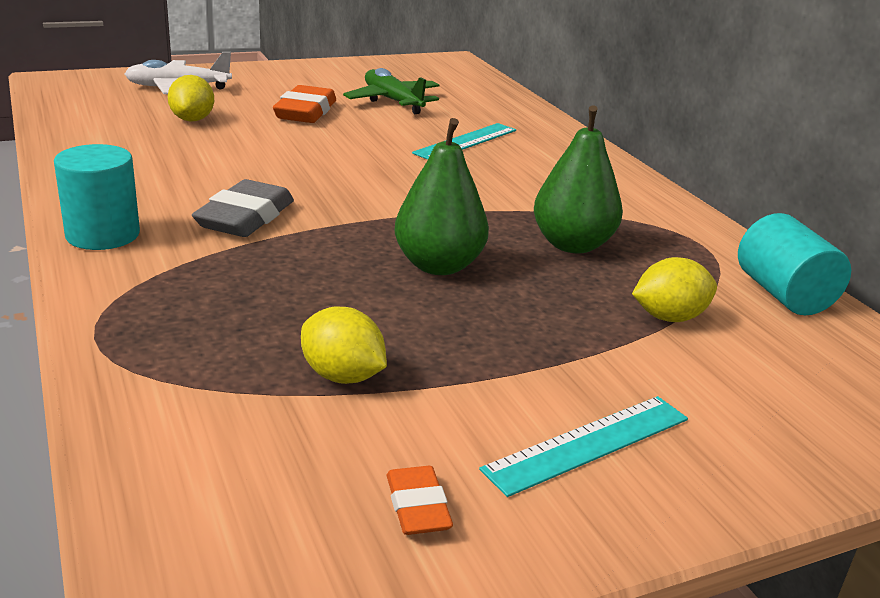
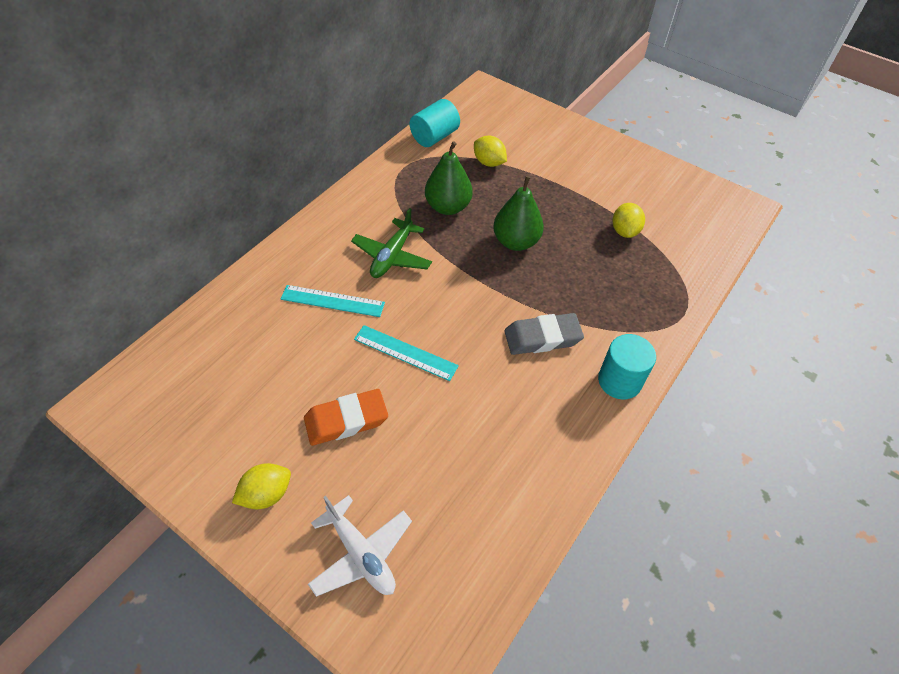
camera: 120 degrees left, 25 degrees up
(192, 119) = (427, 478): yellow lemon -> yellow lemon (266, 494)
(393, 101) = (273, 382): green plane -> green plane (392, 256)
(417, 506) = (661, 186): orange eraser -> none
(588, 443) = (593, 162): turquoise ruler -> turquoise ruler (405, 353)

